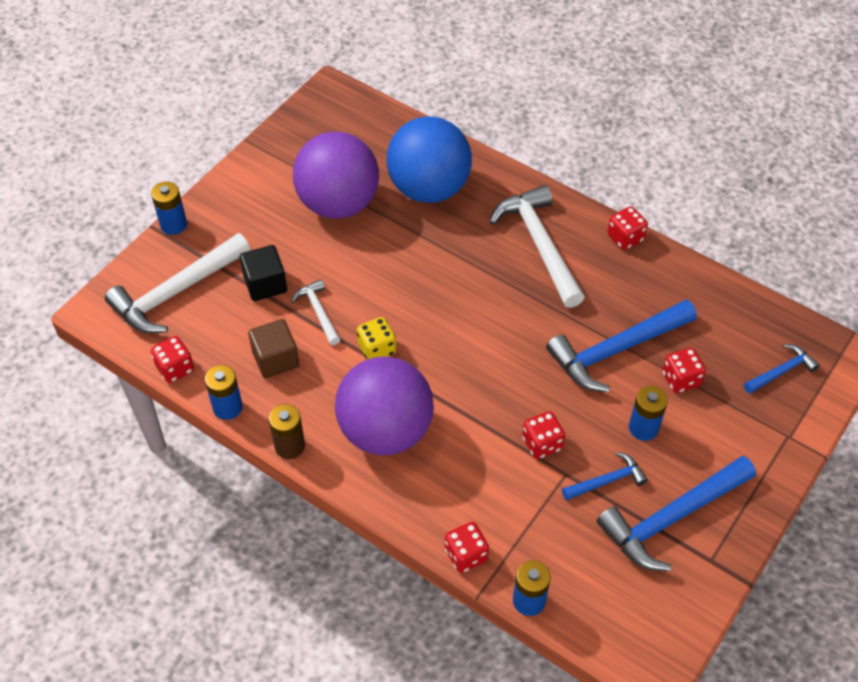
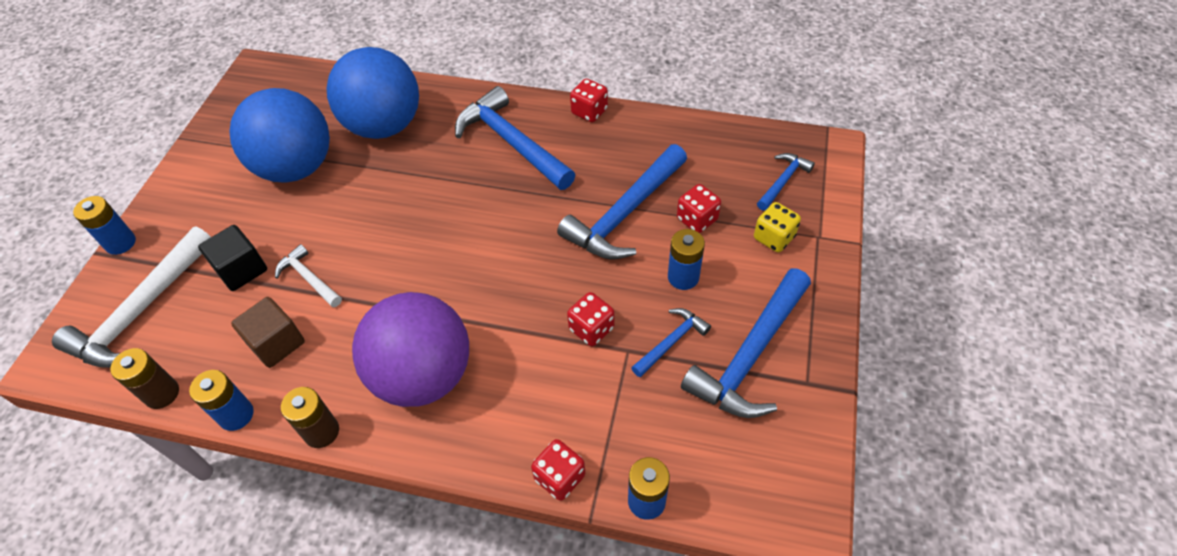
camera: 20 degrees left, 0 degrees up
(175, 368) = (162, 393): red dice -> brown battery
(338, 203) = (296, 167): purple ball -> blue ball
(377, 349) = (384, 294): yellow dice -> yellow dice (774, 238)
(539, 245) = (512, 143): white hammer -> blue hammer

